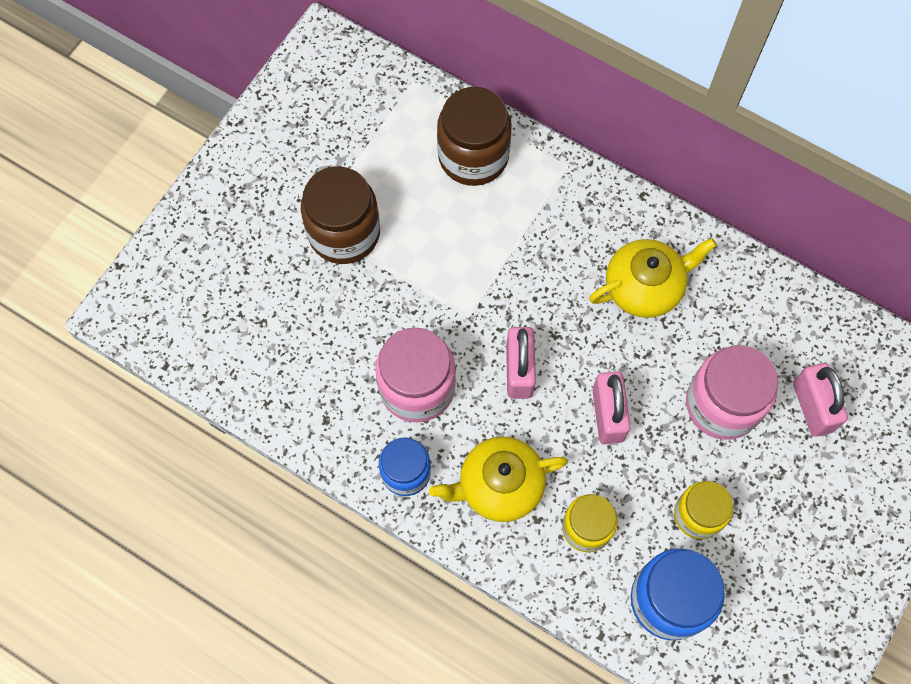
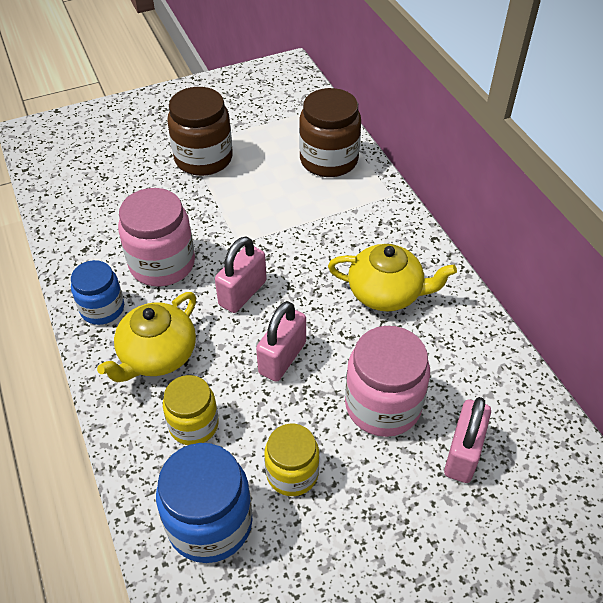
camera: 35 degrees right, 20 degrees down
(499, 485) = (157, 355): yellow teapot -> yellow teapot turned 75 degrees counterclockwise

